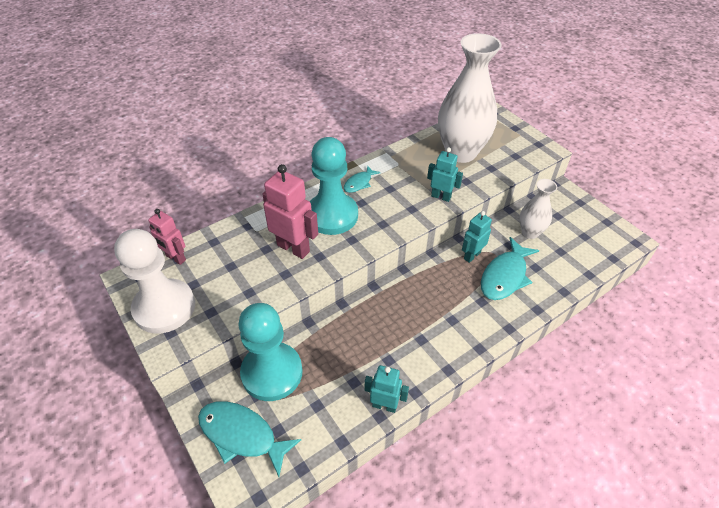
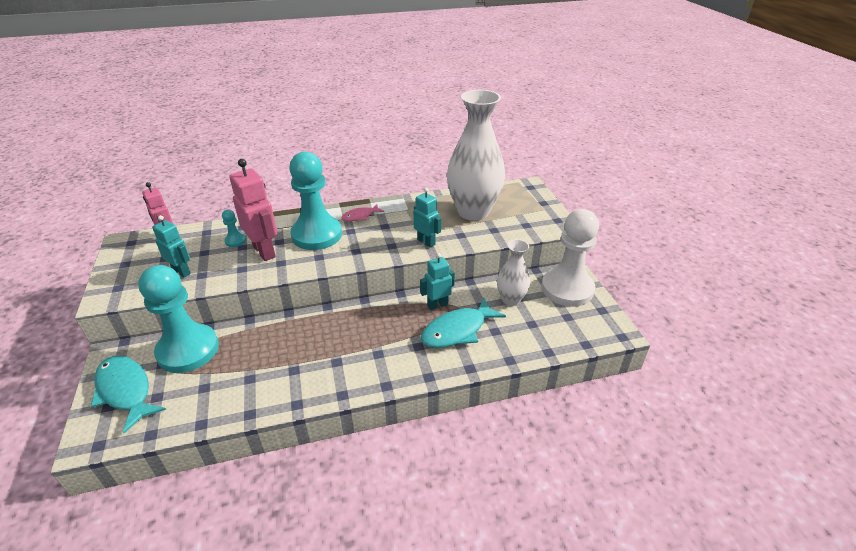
camera: 20 degrees right, 10 degrees down
(164, 307) = (129, 269): white pawn -> white pawn (567, 289)
(254, 244) = (235, 241): none -> turquoise pawn
(359, 183) = (360, 216): turquoise fish -> pink fish
(384, 405) = (261, 406): turquoise robot -> turquoise robot (181, 271)

